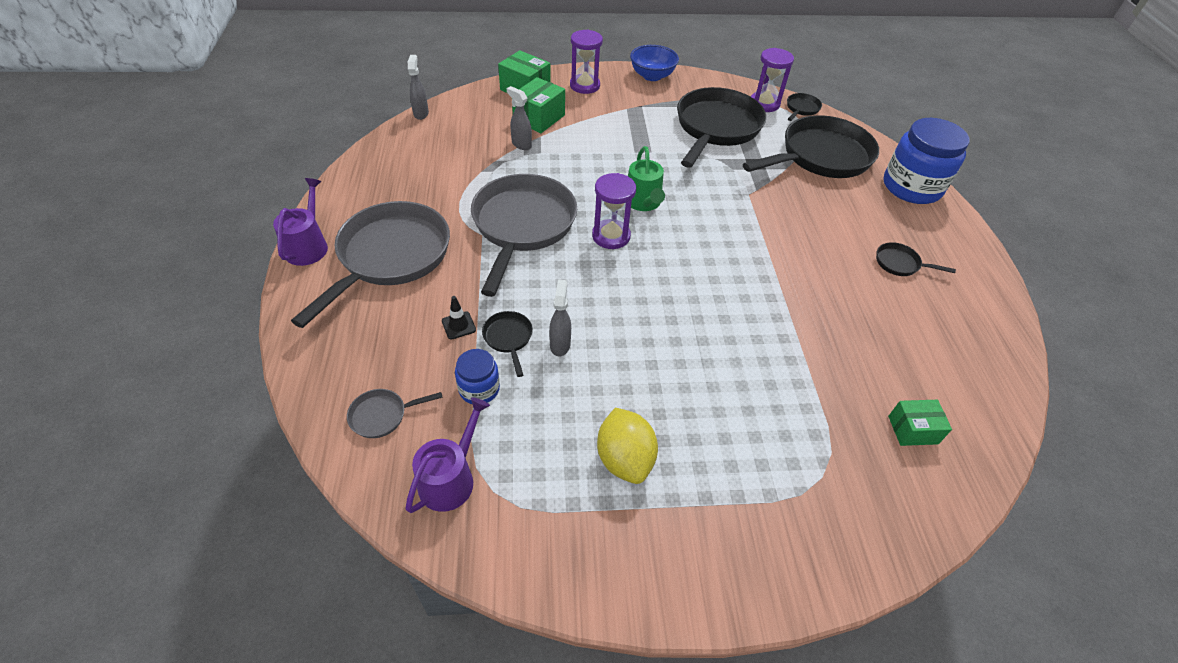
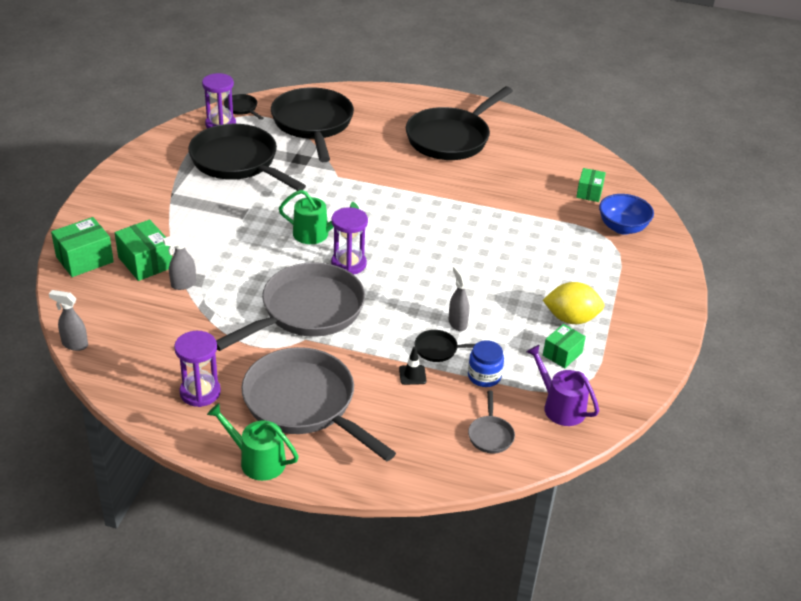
camera: 70 degrees left, 10 degrees down
(308, 246) = (257, 460): purple watering can -> green watering can
(522, 226) = (307, 311): grey pan -> grey pan turned 105 degrees clockwise
(550, 462) = (562, 354): none -> green box
(560, 344) = (457, 323): grey spray bottle -> grey spray bottle turned 45 degrees clockwise
(584, 86) = (109, 218): purple hourglass -> purple hourglass (200, 392)
(652, 76) = (125, 171): blue bowl -> blue bowl (622, 228)
(900, 263) = (451, 138): black pan -> black pan, size x2.44
(911, 187) = (375, 99): blue jar -> none

